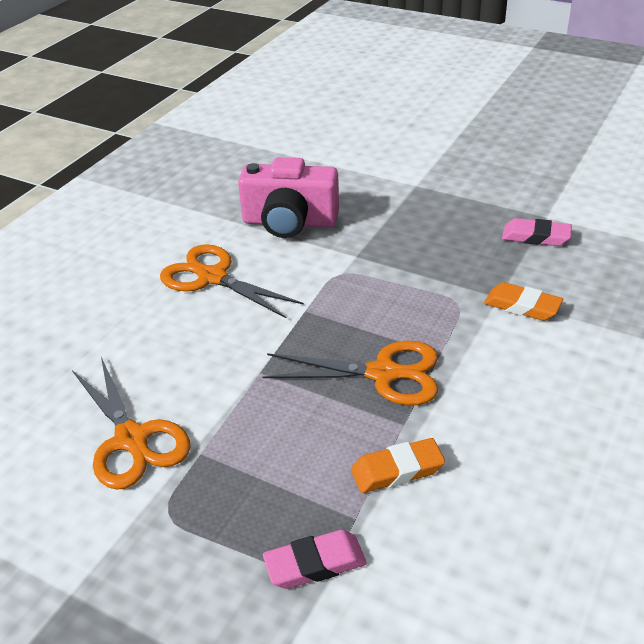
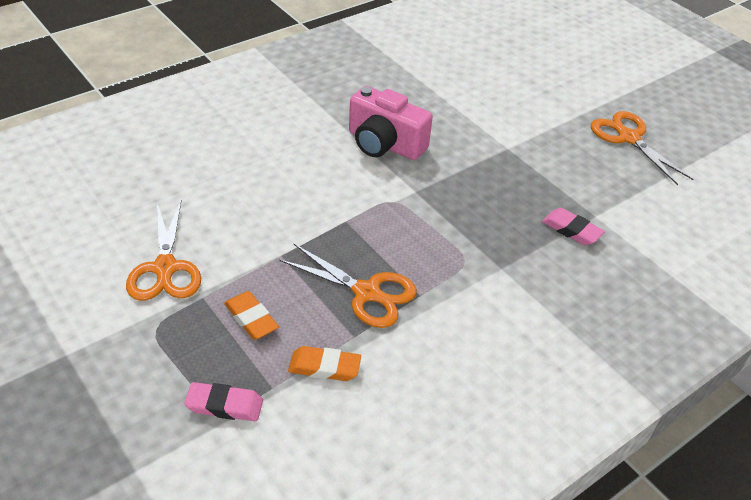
camera: 20 degrees right, 5 degrees up
(212, 277) = (297, 168): orange scissors -> orange scissors (628, 138)
(522, 306) = (513, 283): orange eraser -> orange eraser (251, 319)

